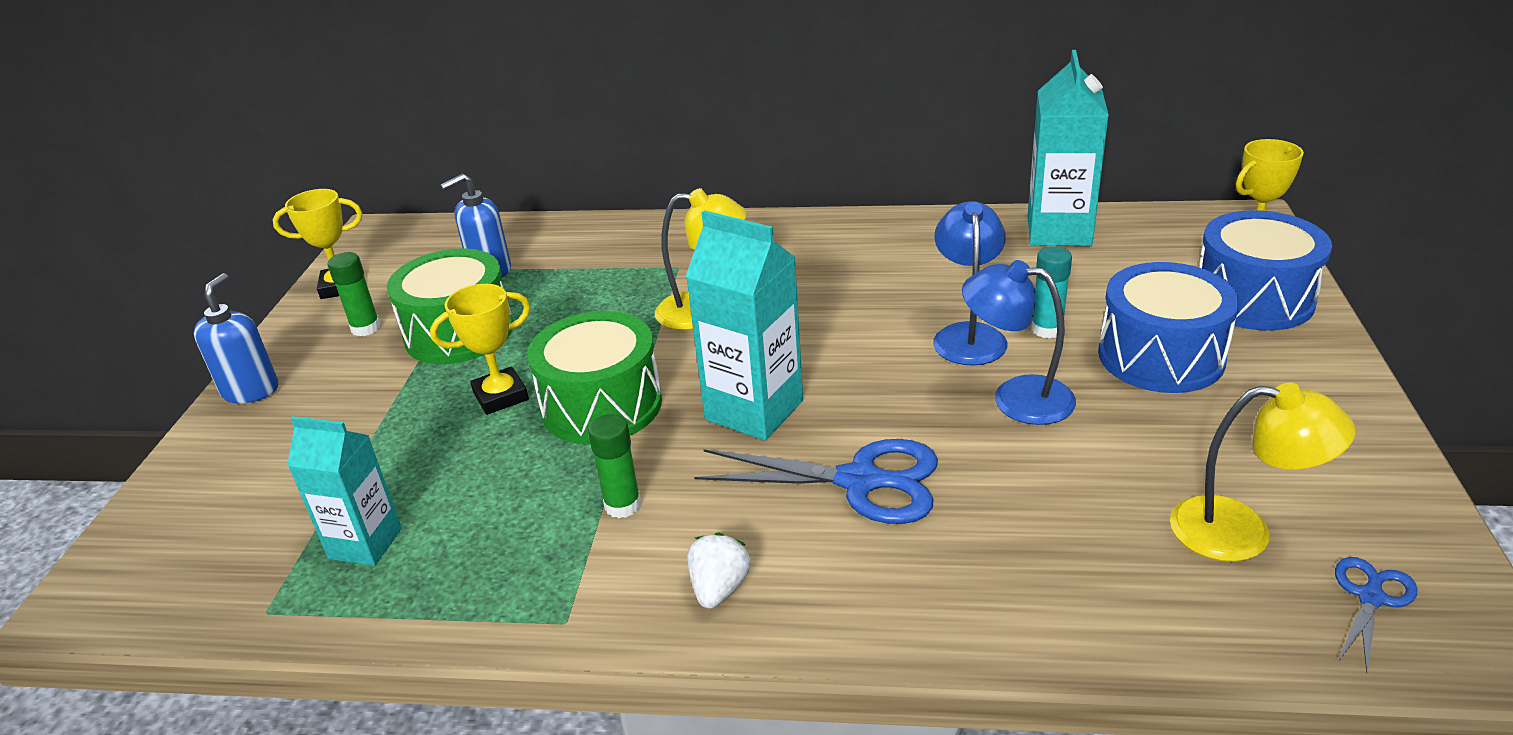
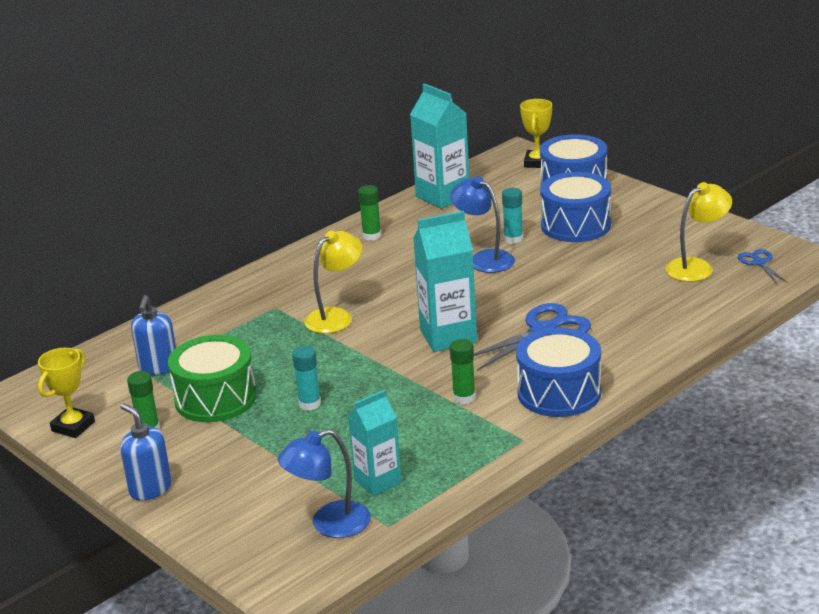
camera: 50 degrees left, 5 degrees down
(501, 396) = (309, 404): yellow trophy -> turquoise glue stick
(602, 405) = (371, 376): green drum -> none
(719, 588) = (559, 393): white strawberry -> blue drum
(902, 239) = (372, 236): none -> green glue stick
(1016, 397) = (548, 270): blue lamp -> blue lamp (329, 524)

